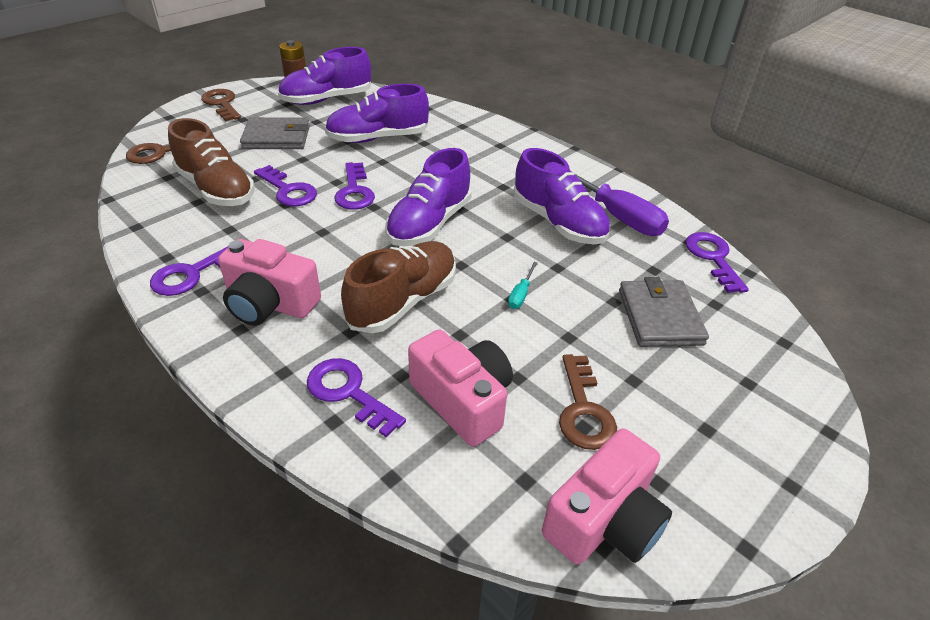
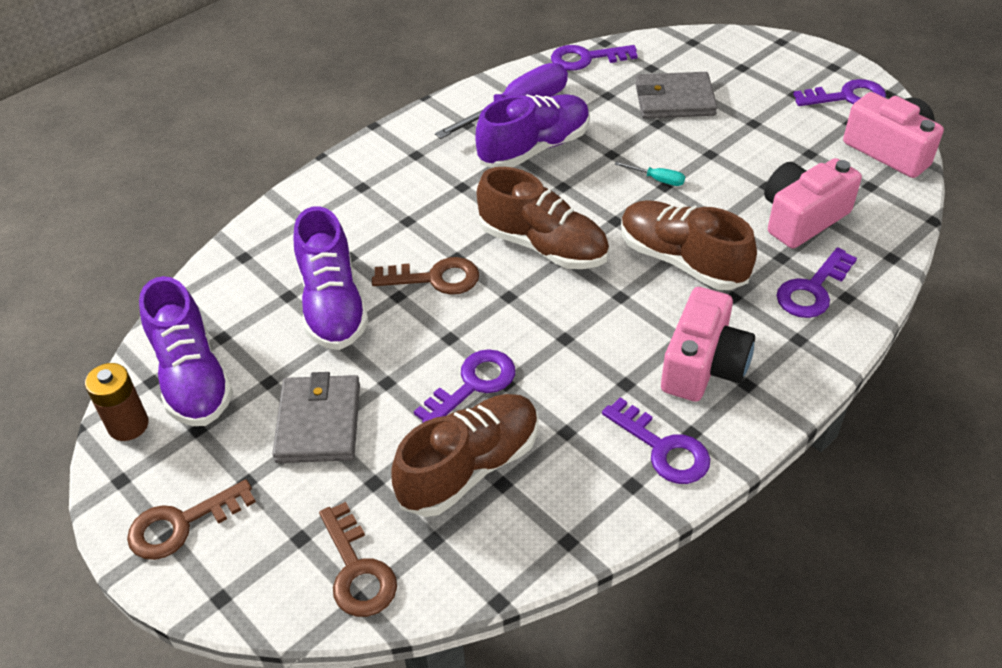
camera: 85 degrees left, 5 degrees up
(354, 191) = (474, 317): purple key -> purple key (847, 97)
(429, 224) = (543, 246): purple shoe -> brown shoe
(583, 410) = (793, 152): brown key -> brown key (435, 278)

